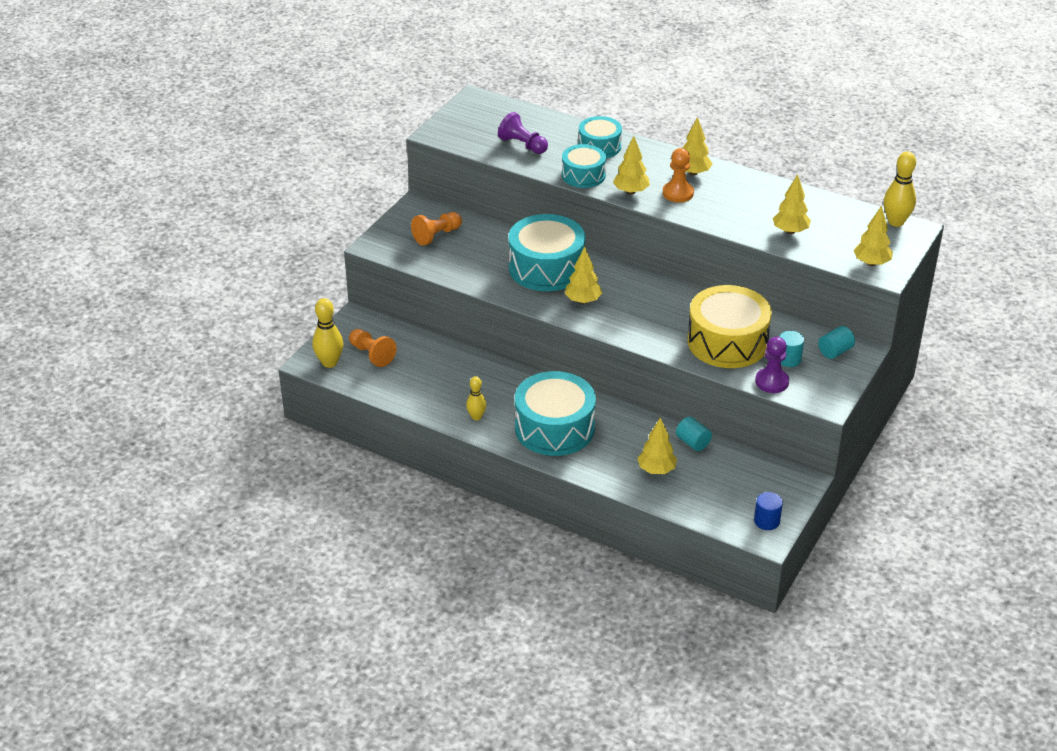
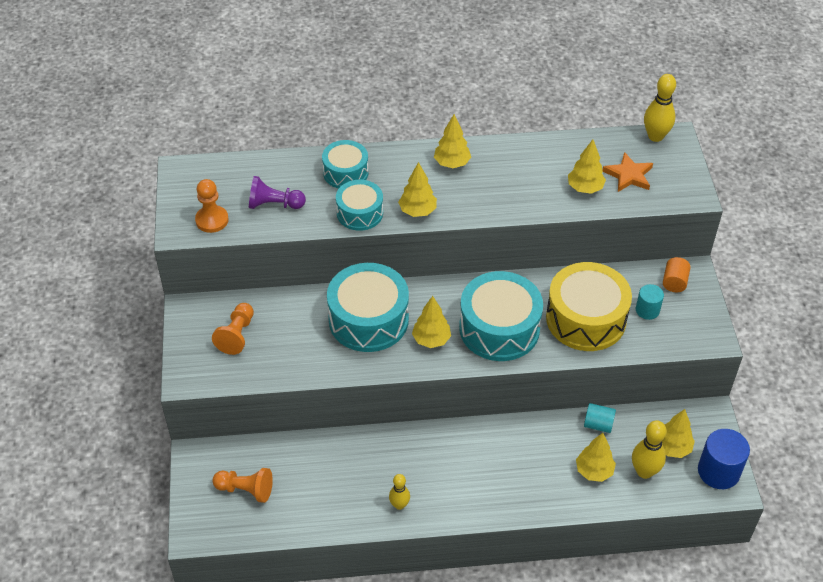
camera: 35 degrees left, 10 degrees up
(329, 363) = (213, 522): yellow bowling pin -> yellow bowling pin (644, 471)
(554, 428) = (476, 477): turquoise drum -> turquoise drum (499, 328)
(678, 193) = (459, 193): orange pawn -> orange pawn (212, 220)
(766, 521) = (718, 471): blue cylinder -> blue cylinder, size x1.69
(772, 382) = (655, 342): purple pawn -> none
(835, 351) = (674, 282): turquoise cylinder -> orange cylinder
(840, 238) = (628, 175): none -> orange star
(871, 263) = (675, 190): yellow tree -> yellow tree (672, 448)

